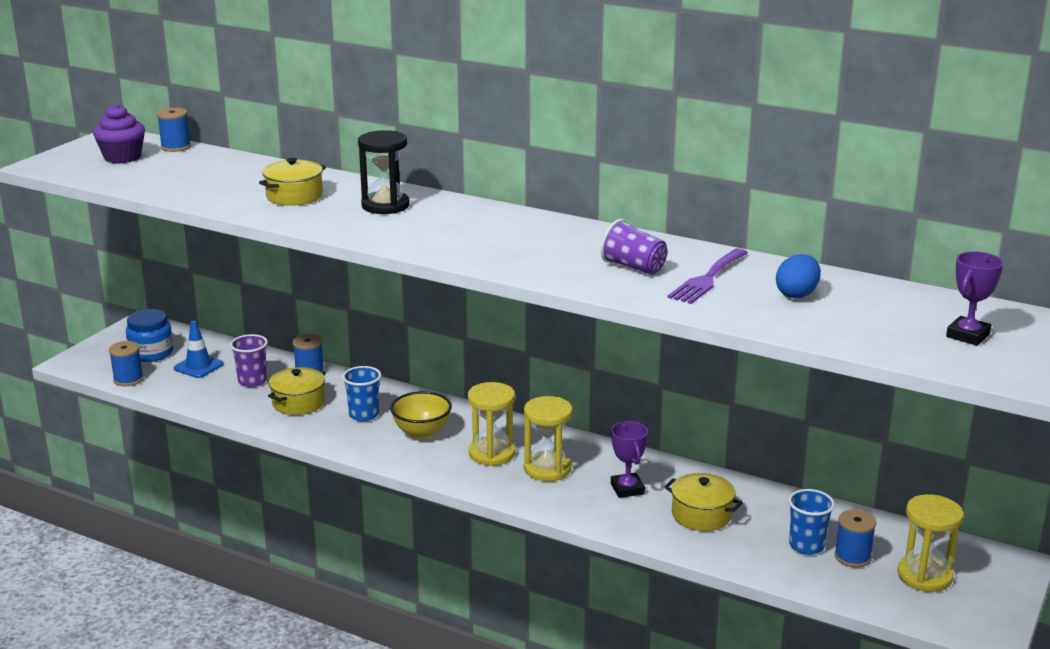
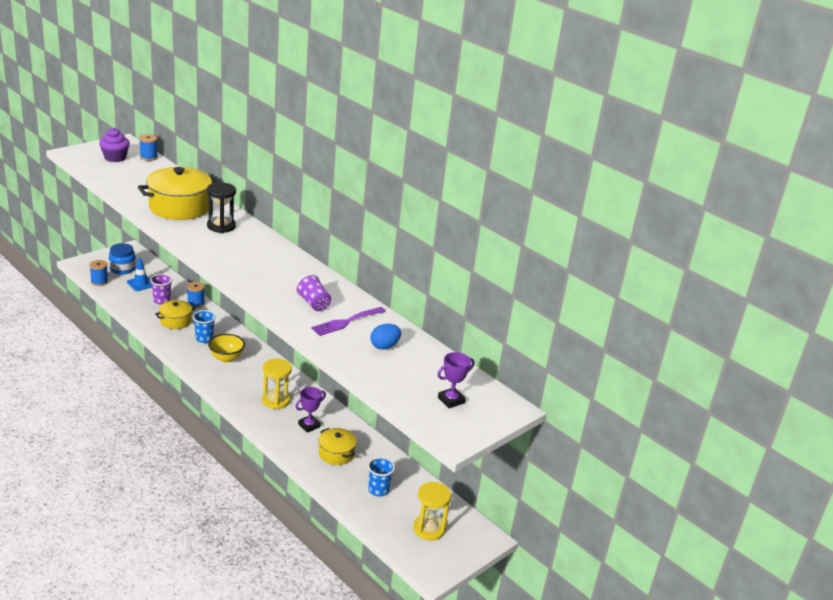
camera: 15 degrees right, 5 degrees up
(294, 196) = (179, 207): yellow pot -> yellow pot, size x1.82
(492, 453) = (253, 382): yellow hourglass -> none
(627, 489) = (309, 425): purple trophy -> purple trophy turned 45 degrees clockwise
(852, 557) = (398, 505): blue spool -> none

